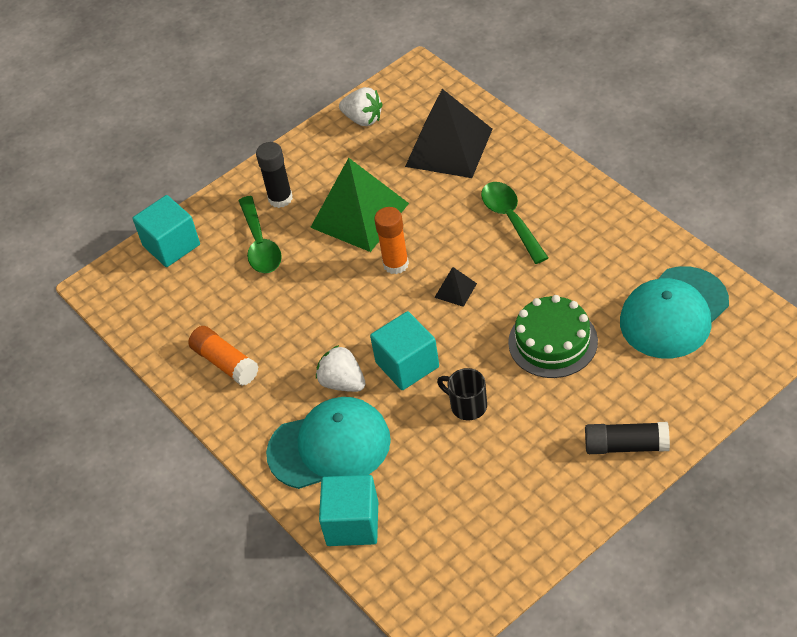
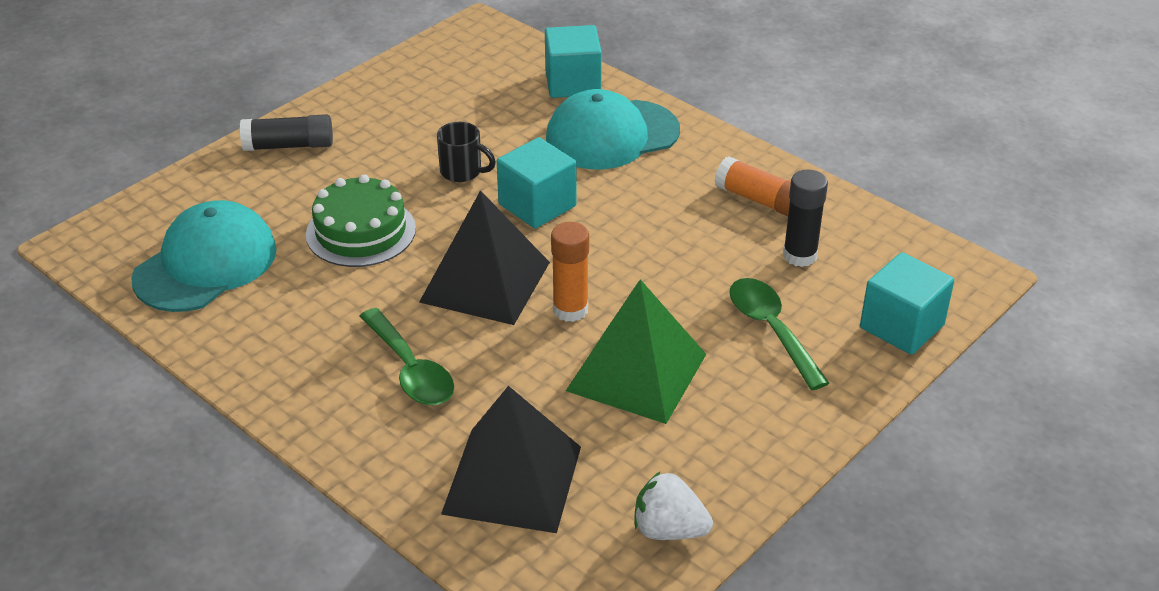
camera: 165 degrees right, 10 degrees down
(280, 198) = (766, 393): black glue stick -> black glue stick (799, 255)
(342, 382) = (611, 187): white strawberry -> none
(455, 290) = (485, 281): black pyramid -> black pyramid, size x2.35

